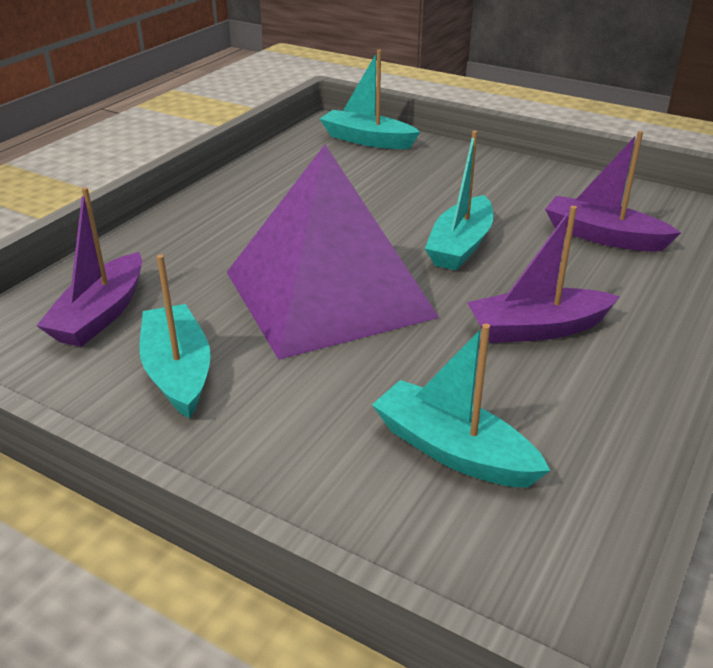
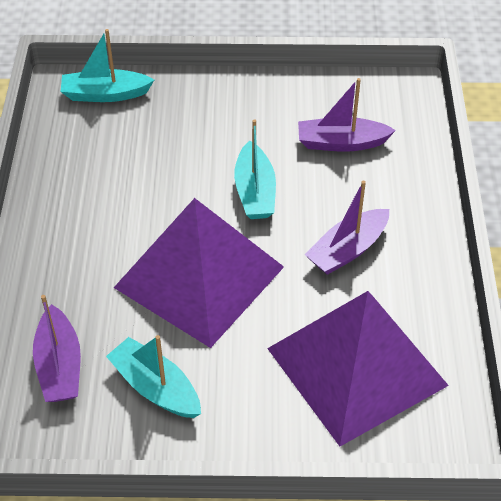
camera: 30 degrees left, 15 degrees up
(453, 450) = (356, 366): turquoise boat -> purple pyramid

